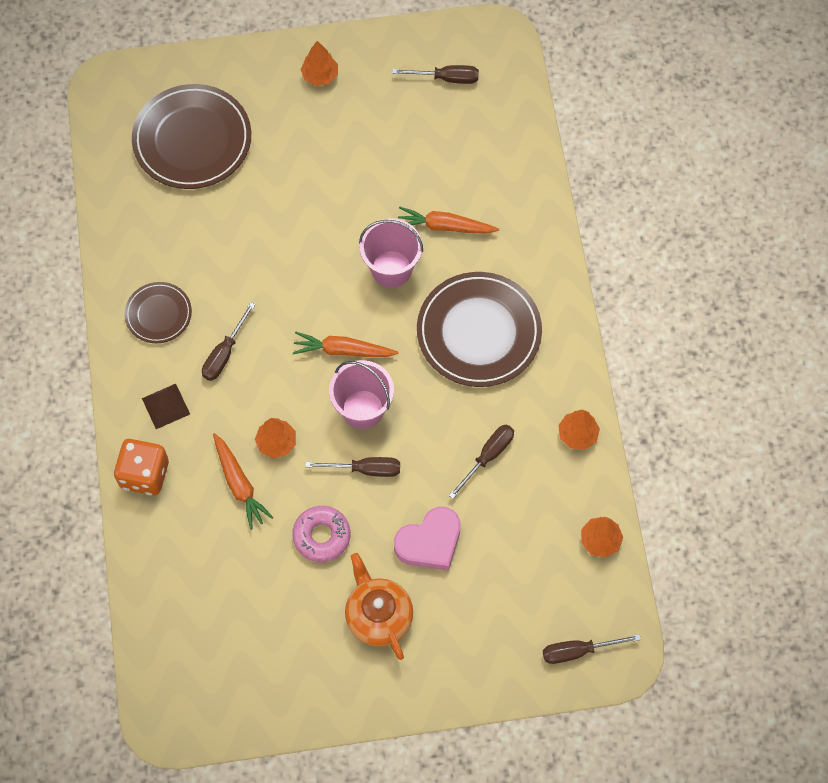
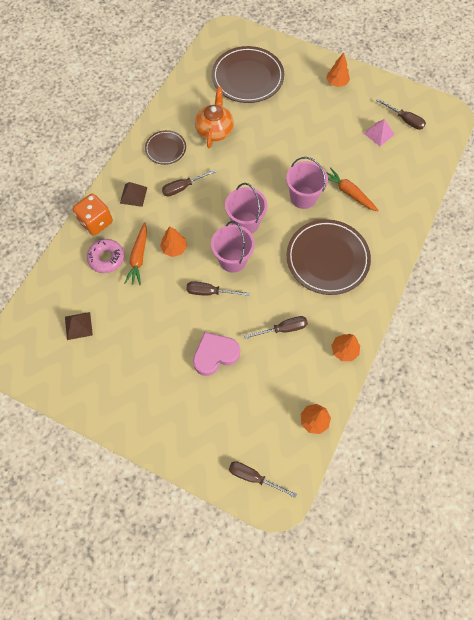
camera: 35 degrees right, 0 degrees up
(231, 621) = (78, 325): none -> brown pyramid
(321, 536) = (159, 312): pink donut -> pink donut (106, 258)
(343, 350) = (245, 223): orange carrot -> pink bucket
(365, 469) = (210, 292): brown screwdriver -> brown screwdriver turned 150 degrees clockwise
(378, 615) = (156, 376): orange teapot -> orange teapot (214, 130)
(426, 118) = (379, 133): none -> pink pyramid
(430, 542) = (215, 355): pink heart -> pink heart turned 150 degrees clockwise

